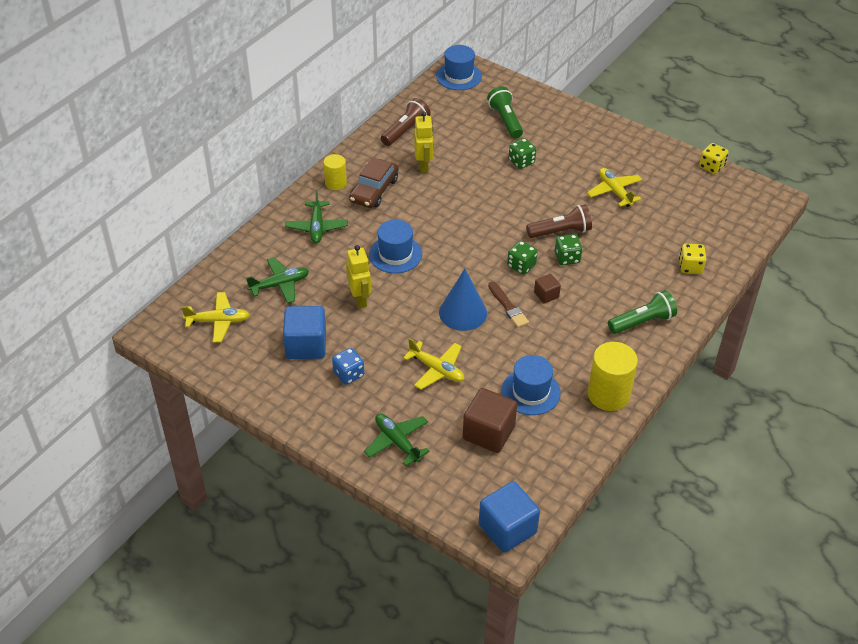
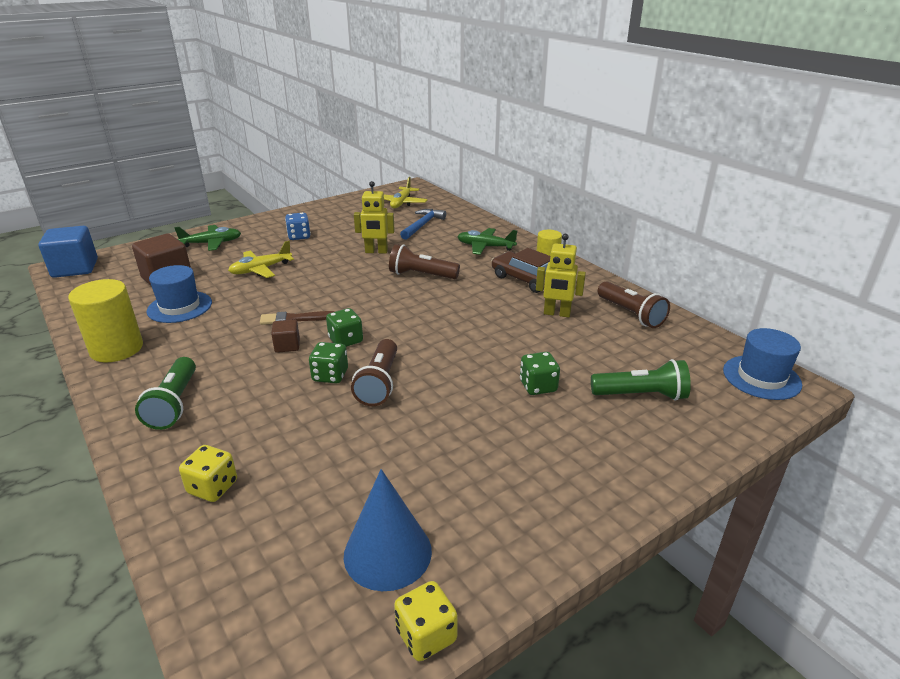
camera: 110 degrees right, 15 degrees down
(280, 285) = (422, 225): green plane -> blue hammer
(306, 345) = (346, 226): blue cube -> none
(395, 254) = (421, 275): blue hat -> brown flashlight
(463, 312) = (313, 293): blue cone -> blue cone (387, 552)
(614, 191) = (429, 459): yellow plane -> none

